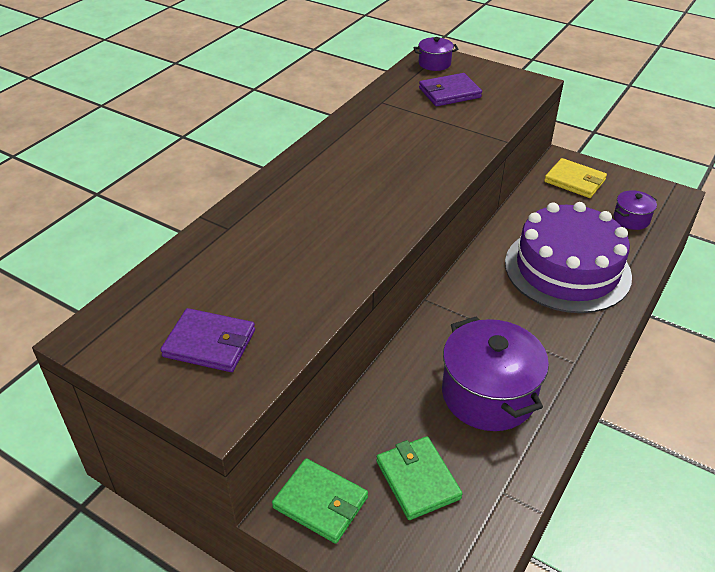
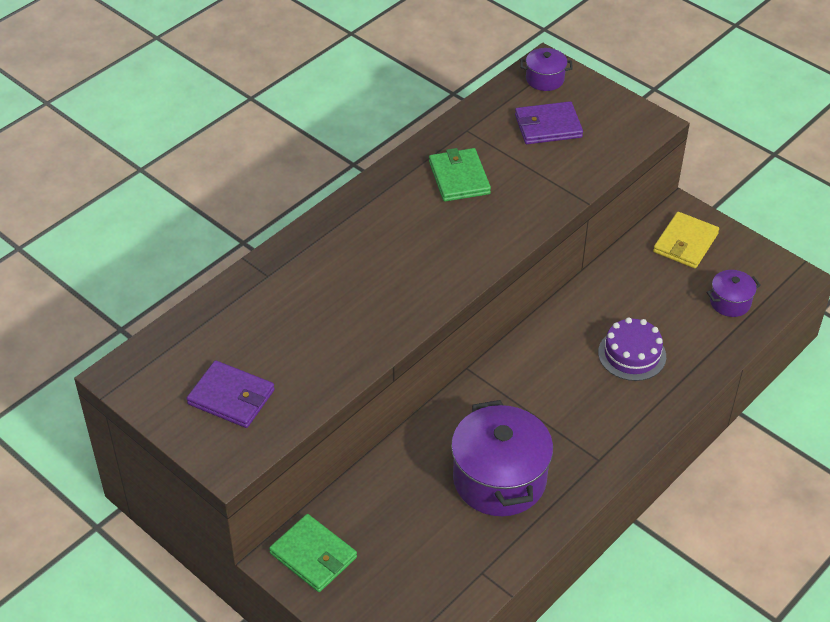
camera: 10 degrees right, 5 degrees up
(417, 479) = (407, 549): green wallet -> green wallet (459, 178)
(567, 269) = (632, 354): purple cake -> purple cake, size x0.50
(575, 181) = (685, 243): yellow wallet -> yellow wallet turned 75 degrees clockwise

